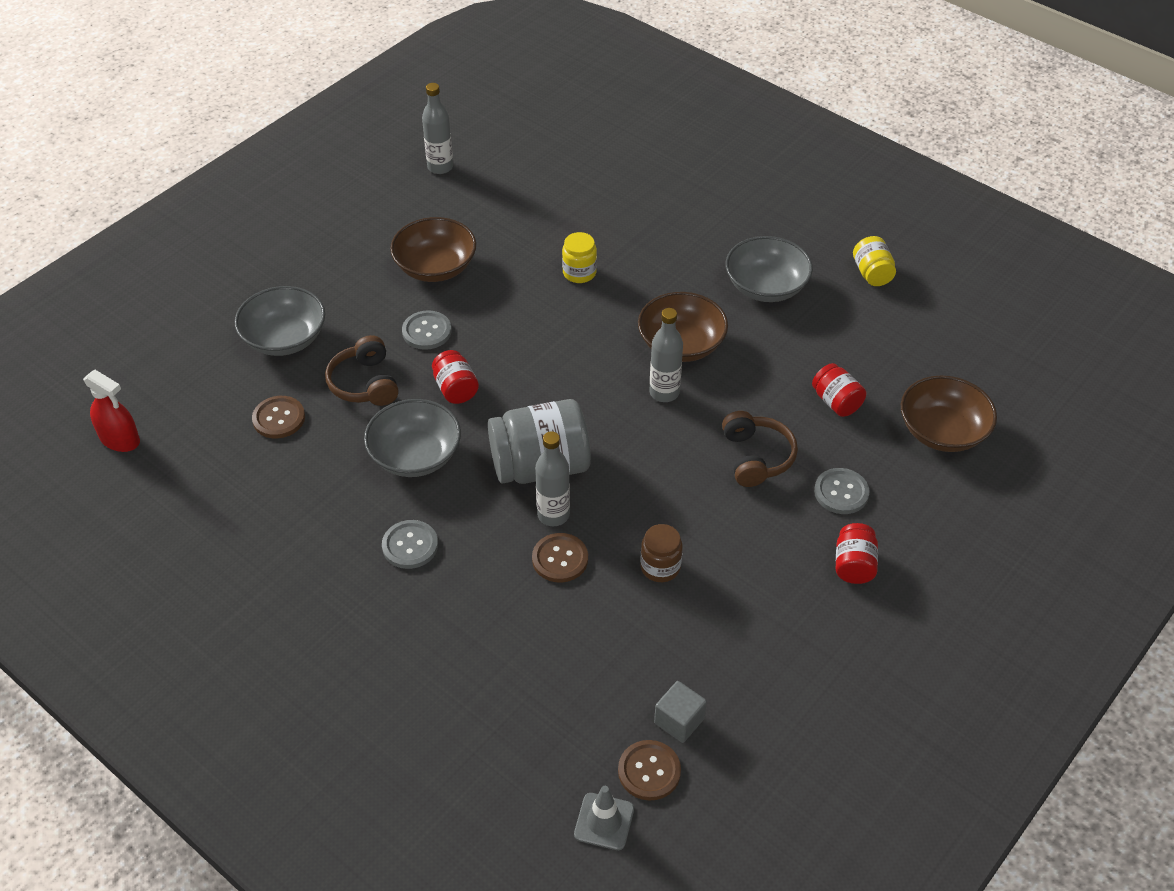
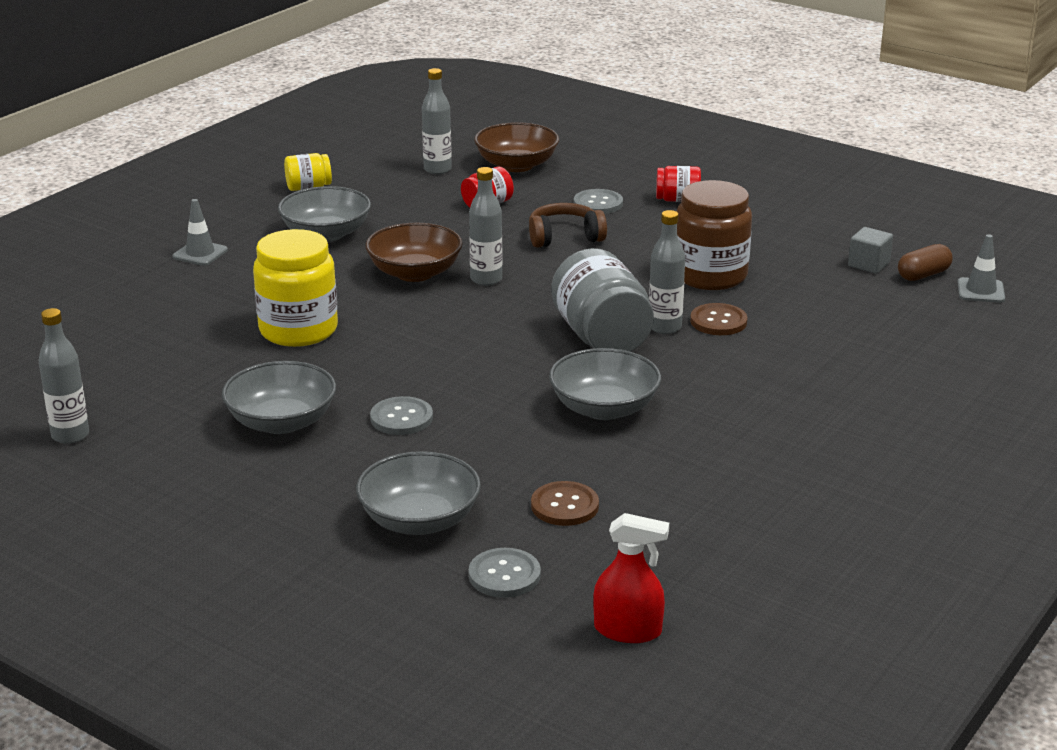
camera: 95 degrees left, 20 degrees down
(120, 439) = (627, 630): red spray bottle -> red spray bottle turned 75 degrees clockwise
(365, 383) = (495, 451): brown headphones -> none
(410, 545) = (731, 400): grey button -> grey button (504, 575)
(435, 267) = (281, 422): brown bowl -> grey bowl
(455, 389) = (497, 392): red jar -> none
(579, 273) = (298, 330): yellow jar -> yellow jar, size x1.93
(649, 771) = (923, 275): brown button -> brown capsule
(660, 567) = (710, 276): brown jar -> brown jar, size x1.93
(727, 211) = (200, 253): none -> grey traffic cone
(924, 367) = (437, 169): none -> grey bottle

